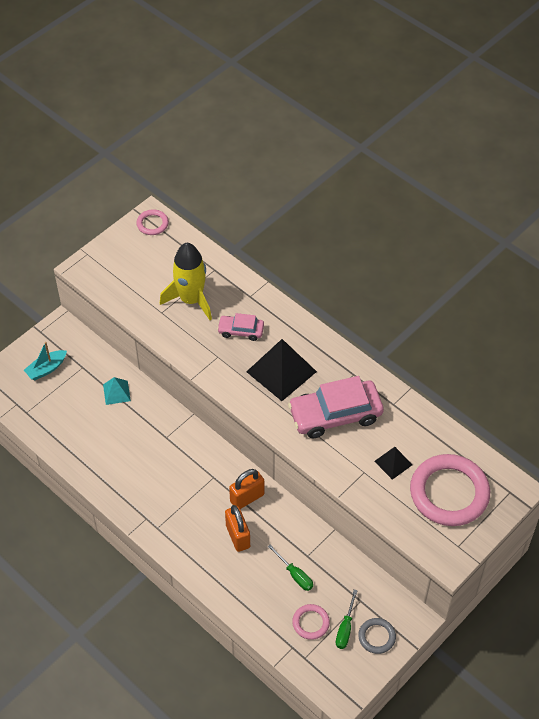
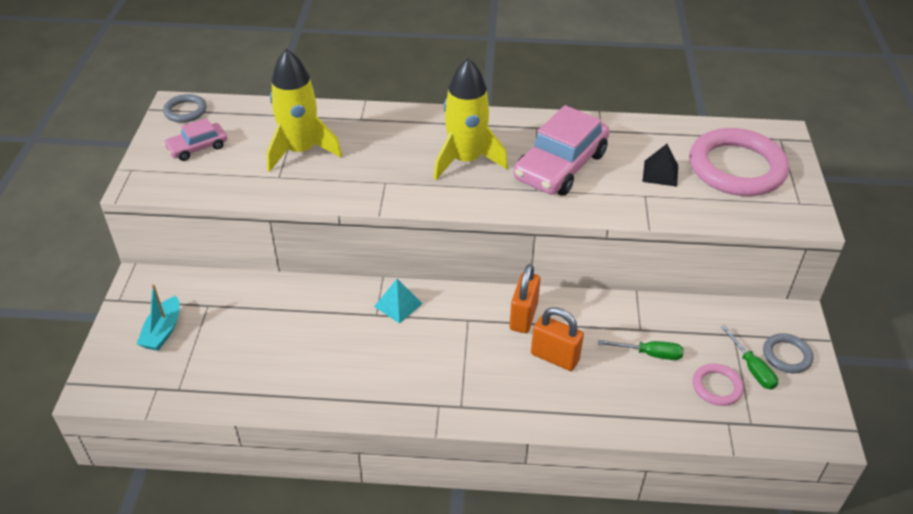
camera: 40 degrees left, 10 degrees down
(116, 392) = (275, 306): turquoise pyramid -> turquoise pyramid (398, 305)
(152, 224) = (185, 111): pink ring -> grey ring
(241, 331) = (384, 149): pink car -> pink car (197, 147)
(281, 371) = (465, 160): black pyramid -> yellow rocket

